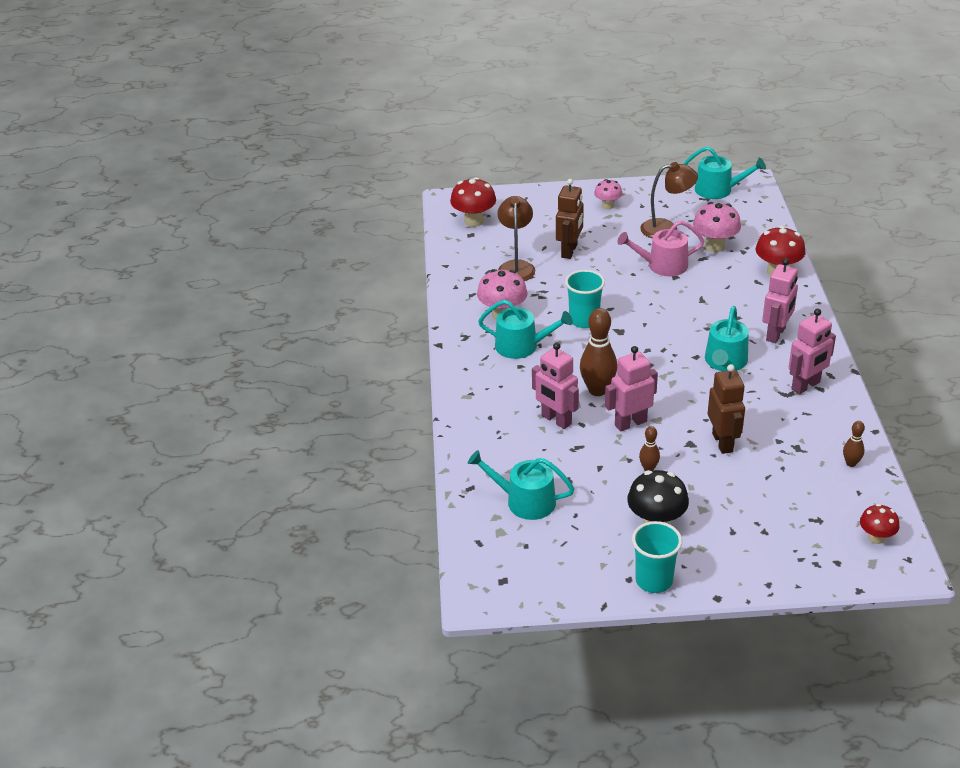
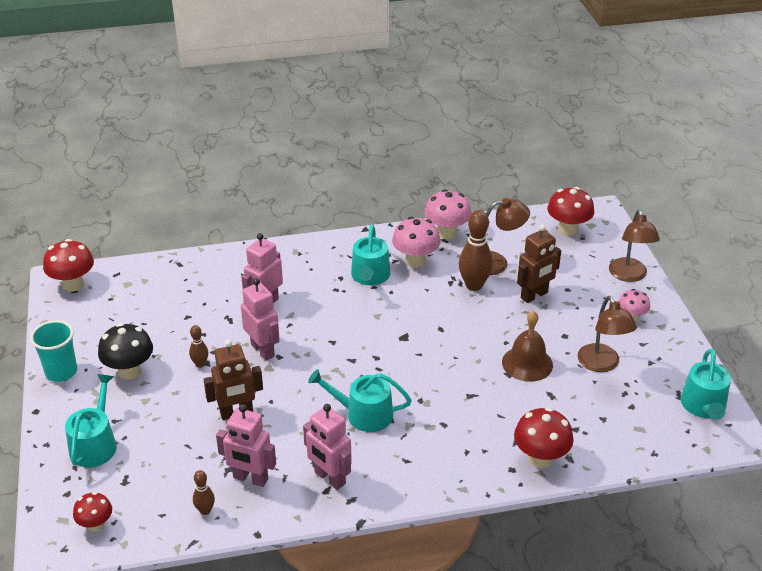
camera: 80 degrees right, 0 degrees up
(492, 581) = (73, 284): none -> red mushroom
(524, 501) = (162, 294): turquoise watering can -> turquoise watering can (95, 444)
(550, 199) = (629, 275): none -> brown lamp
(569, 251) = (534, 295): brown robot -> brown robot turned 45 degrees counterclockwise
(584, 320) = (417, 312): turquoise cup -> none
(597, 390) = (309, 327): brown bowling pin -> brown bowling pin (474, 285)
(662, 265) = (527, 363): pink watering can -> brown bell
(714, 246) = (578, 404): pink mushroom -> pink mushroom (447, 233)
(776, 334) = (418, 455): pink robot -> pink robot (250, 479)

